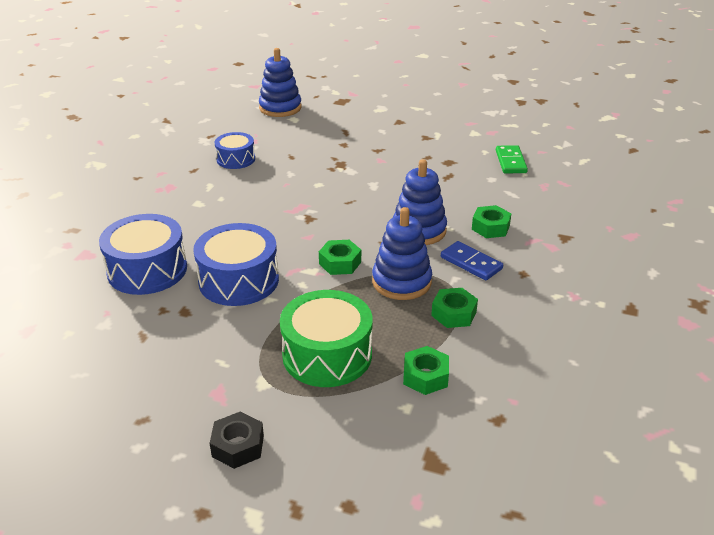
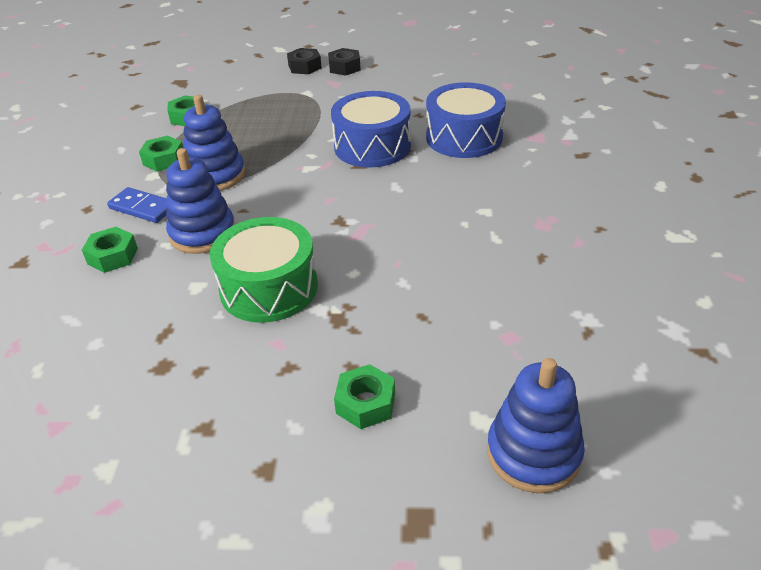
camera: 165 degrees right, 5 degrees up
(184, 426) = (344, 67): none -> black nut
(236, 159) = (501, 290): blue drum -> none
(327, 355) = (267, 114): green drum -> green drum (269, 288)
(340, 263) = (283, 180): green nut -> green nut (366, 403)
(511, 162) = (52, 394): green domino -> none

